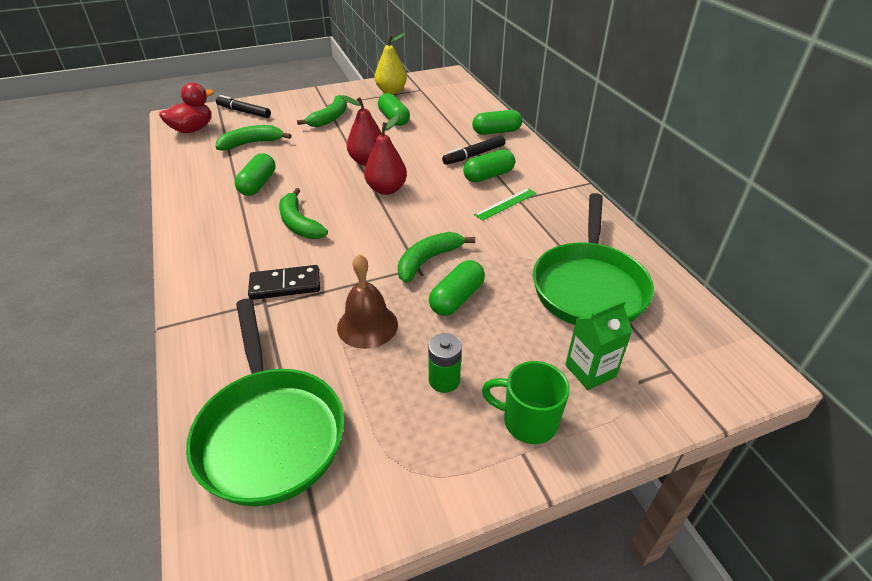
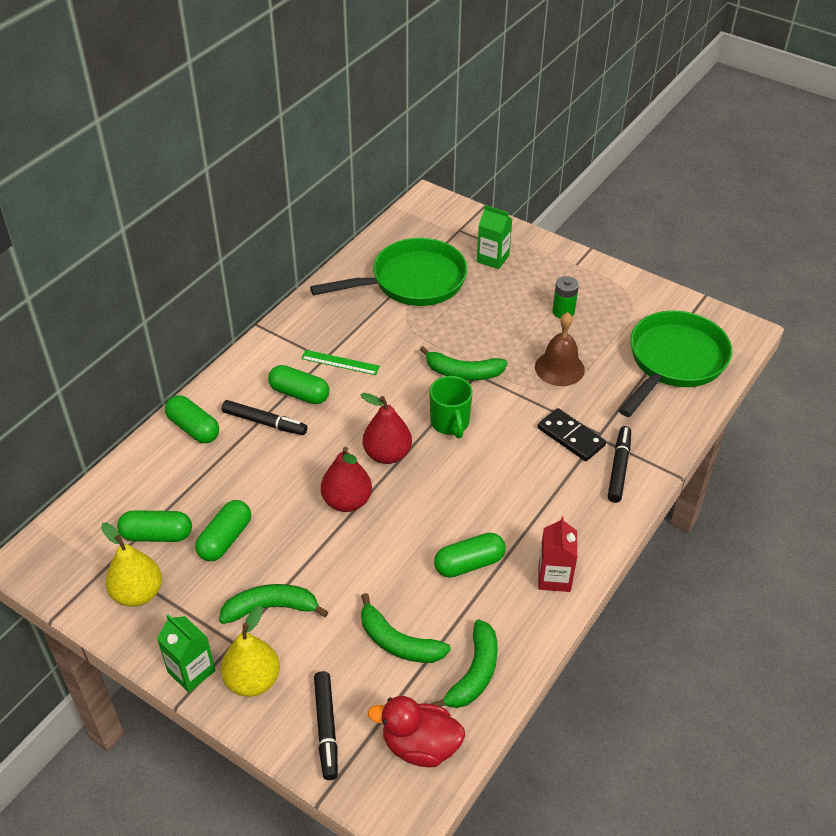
camera: 125 degrees left, 5 degrees up
(196, 211) = (554, 577): none -> red carton
(220, 294) = (619, 468): none -> black marker
(298, 103) = (252, 680): none -> yellow pear
(299, 223) = (496, 482): green banana -> green banana (474, 673)
(327, 92) = (191, 671): none -> green carton
(457, 298) = (489, 338): green capsule -> green capsule (157, 535)
(528, 421) = (555, 269): green mug -> green mug (450, 423)

